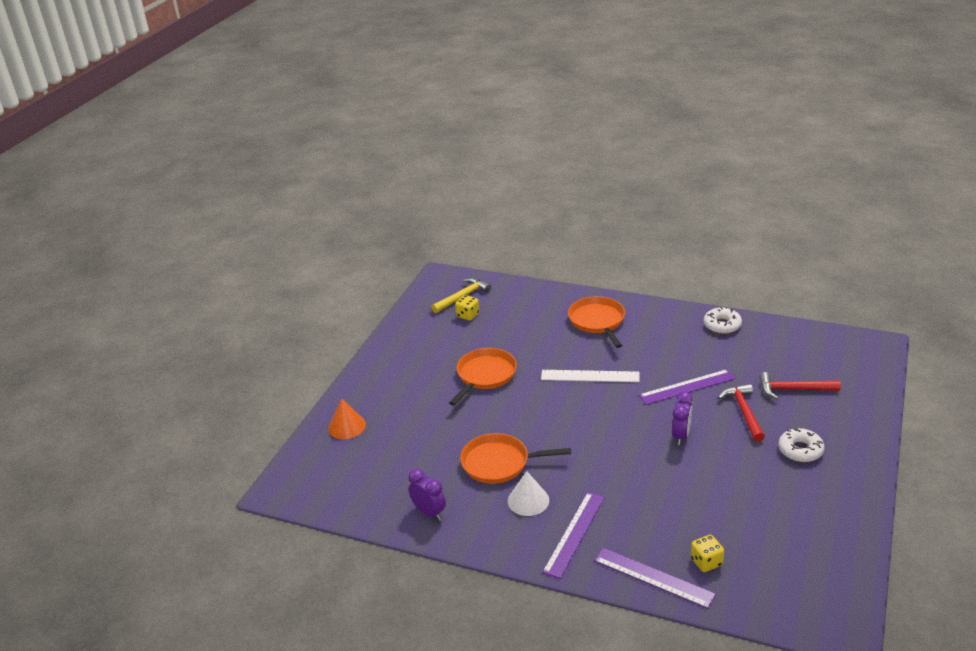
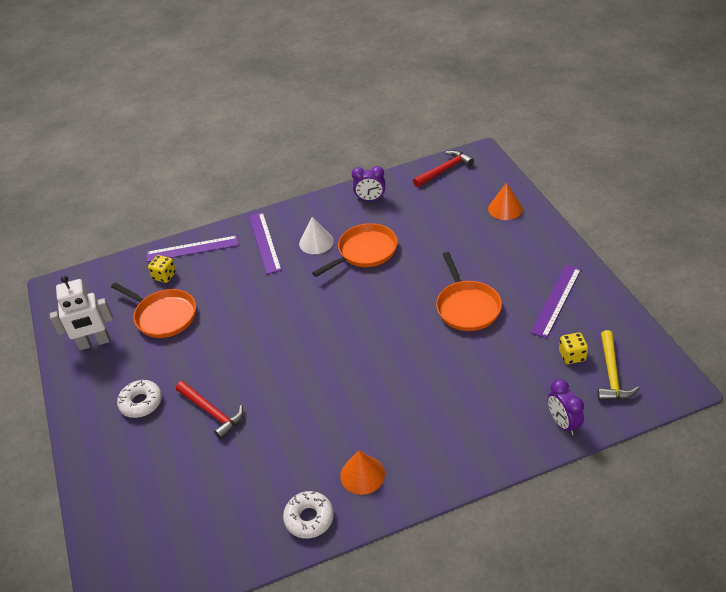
camera: 140 degrees right, 10 degrees up
(590, 376) = (379, 364): white ruler -> none
(597, 321) = (442, 434): orange pan -> orange pan (163, 316)
(668, 327) = (362, 475): none -> orange cone
(681, 436) = (250, 354): purple clock -> purple clock (563, 423)
(687, 387) = (283, 408): purple ruler -> purple ruler (556, 300)
(793, 389) = (180, 469): red hammer -> red hammer (444, 170)
(821, 530) = (94, 343): none -> white robot

